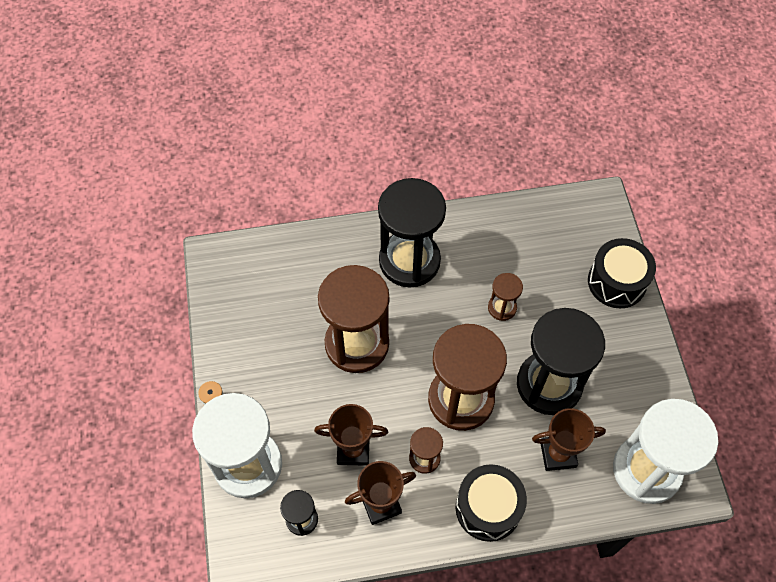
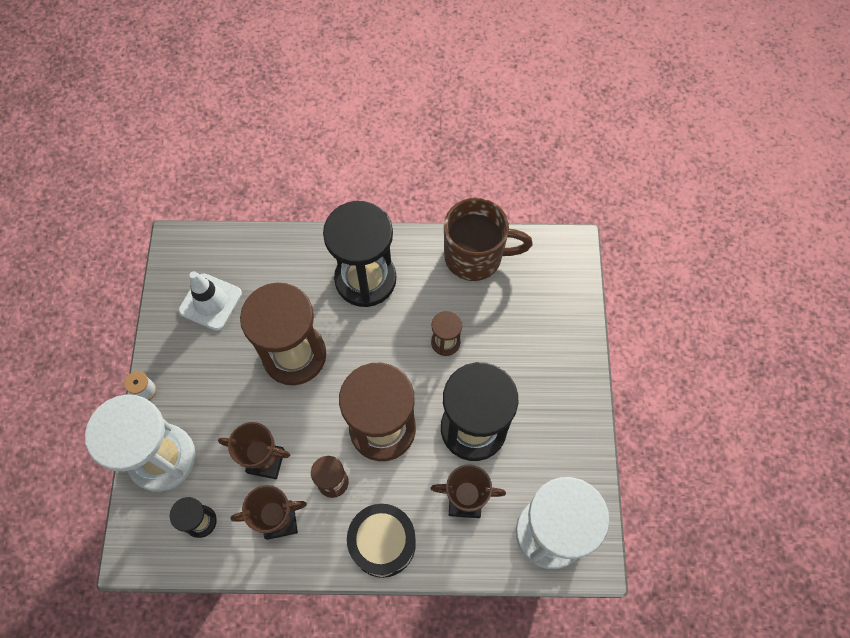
camera: 10 degrees right, 5 degrees up
(260, 306) = (210, 302): none -> white traffic cone
(511, 223) = (475, 256): none -> brown mug
(616, 282) = (567, 334): black drum -> none

